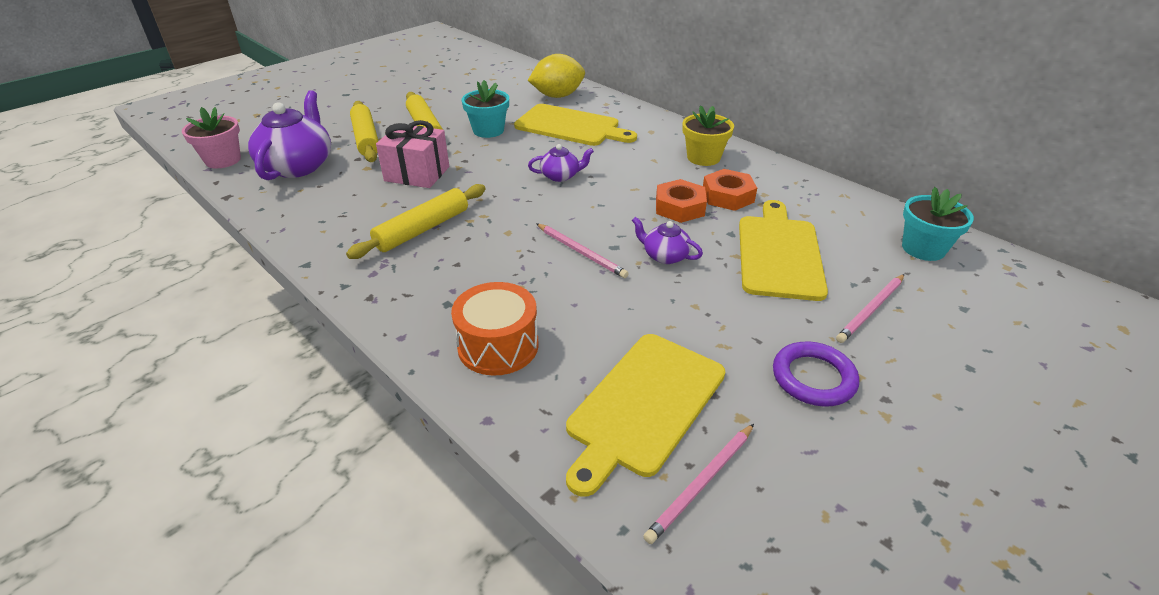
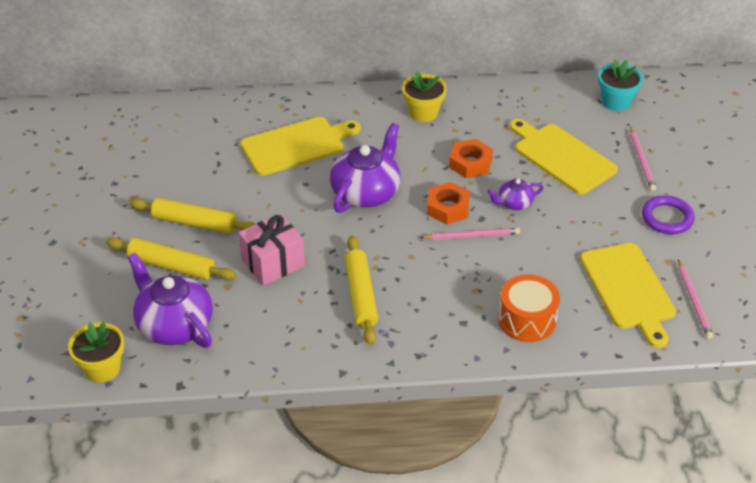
camera: 50 degrees left, 5 degrees up
(223, 160) = (102, 368): pink flower pot -> yellow flower pot
(488, 130) = (246, 191): turquoise flower pot -> none
(557, 96) = (233, 122): yellow lemon -> none
(560, 176) = (366, 192): purple teapot -> purple teapot, size x1.97
(727, 196) = (481, 135): orange nut -> orange nut (448, 208)

